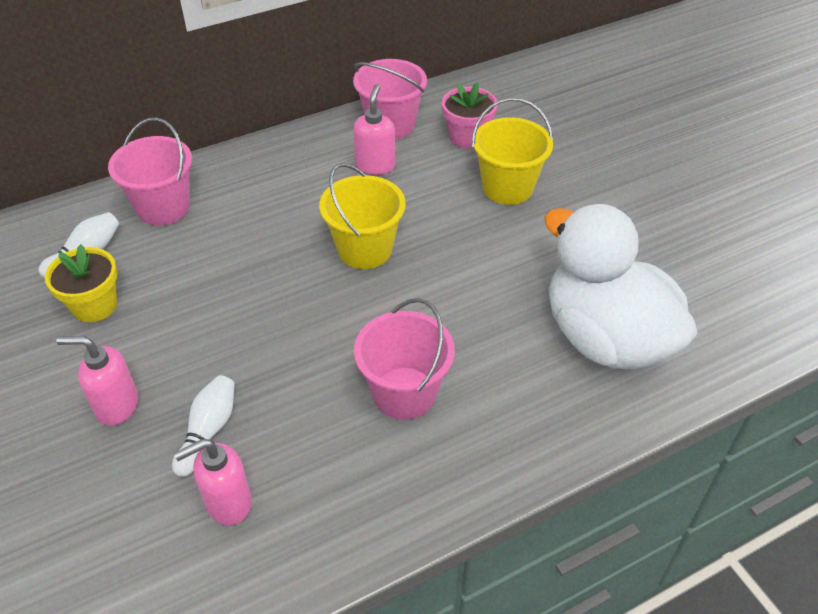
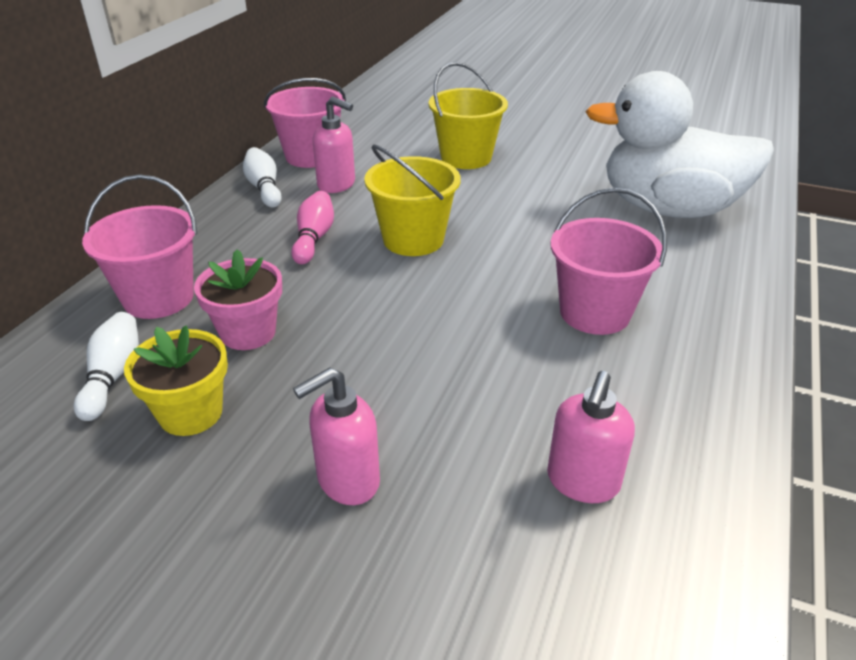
camera: 40 degrees left, 10 degrees down
(208, 431) = (476, 440): white bowling pin -> white bowling pin (264, 188)
(302, 209) = (314, 238): none -> pink bowling pin
(375, 165) = (337, 185): pink soap dispenser -> pink soap dispenser turned 150 degrees clockwise
(467, 137) = (387, 141): pink flower pot -> pink flower pot (248, 332)

